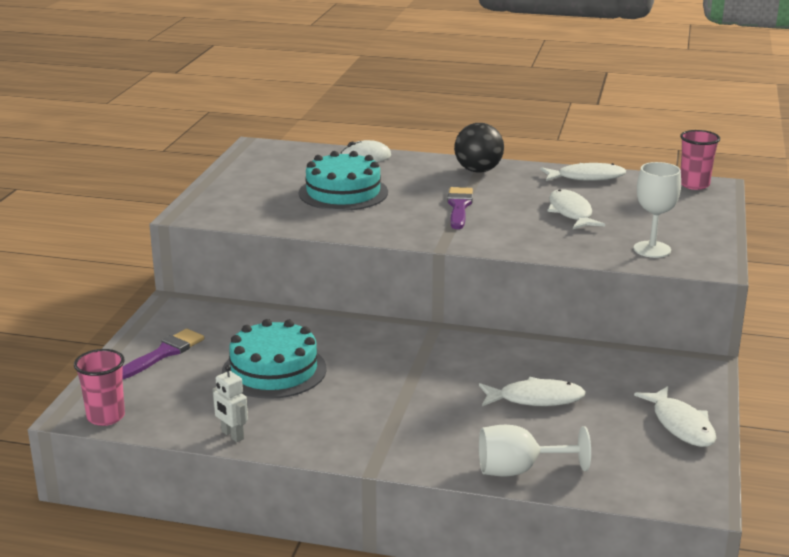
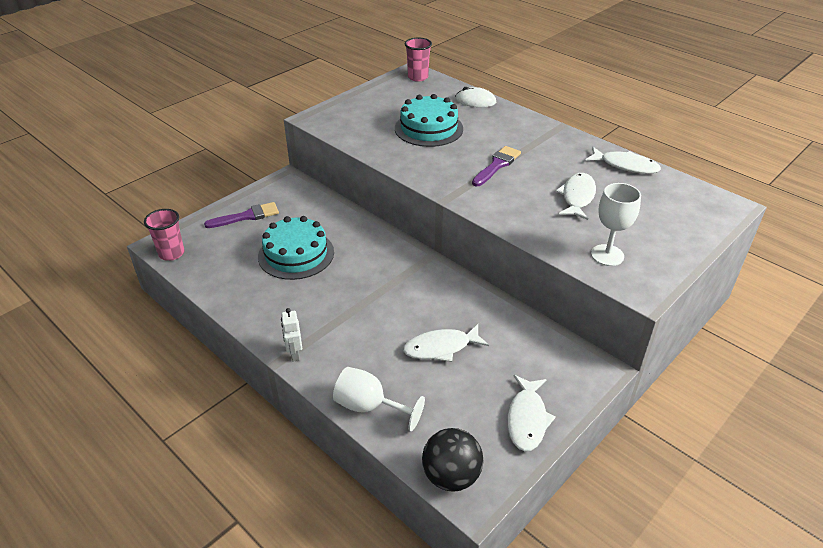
camera: 30 degrees right, 15 degrees up
(232, 435) = (224, 297): white robot -> white robot (294, 353)
(478, 170) = (546, 135): black ball -> black ball (451, 476)
(536, 399) = (441, 347): white fish -> white fish turned 135 degrees clockwise
(694, 185) = (712, 200): pink cup -> pink cup (418, 77)

